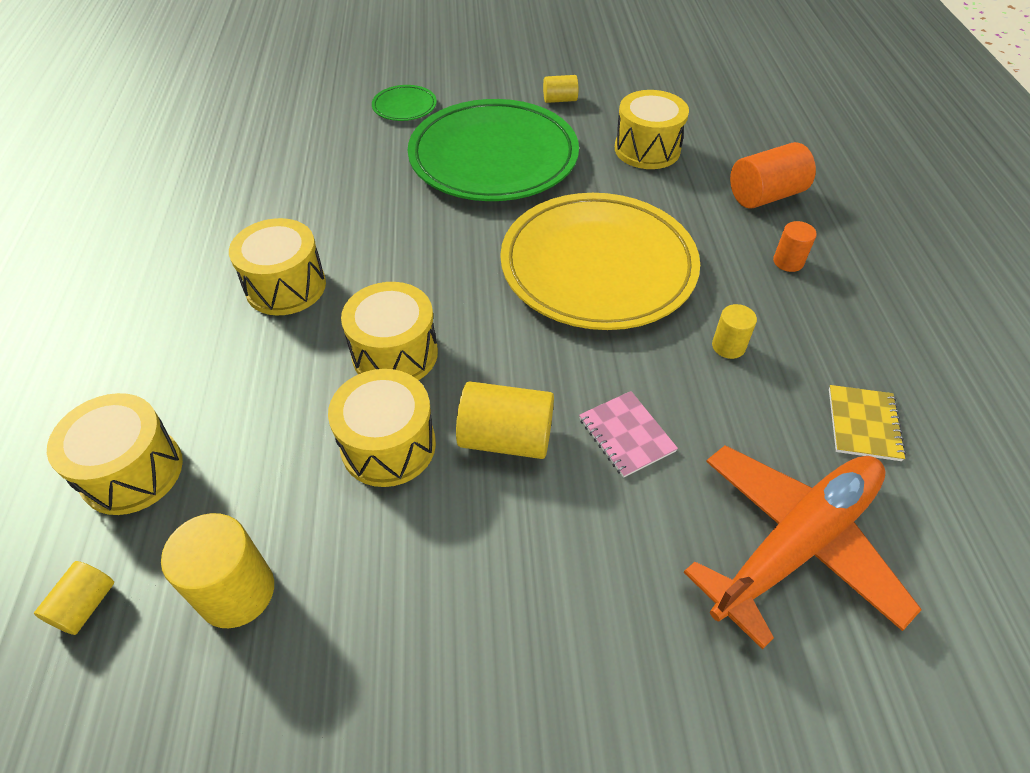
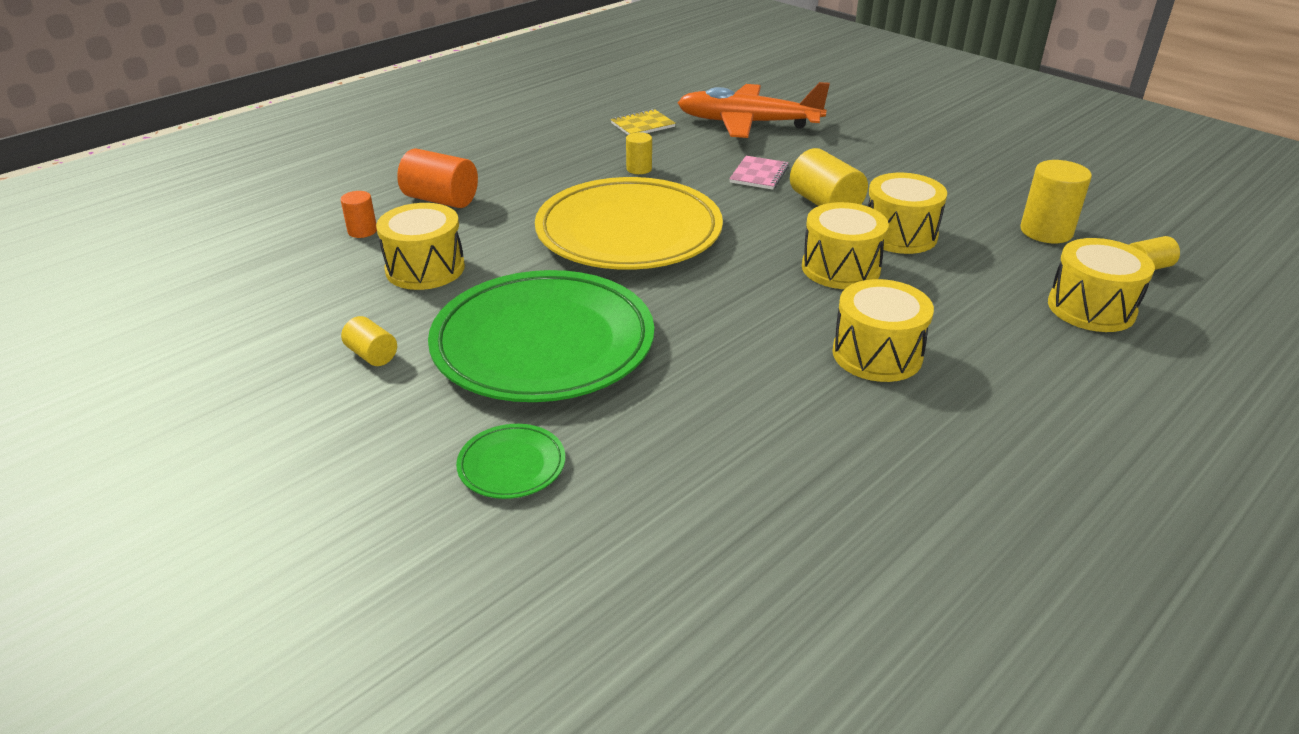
camera: 130 degrees left, 15 degrees down
(788, 261) = (521, 173): orange cylinder -> orange cylinder (362, 231)

